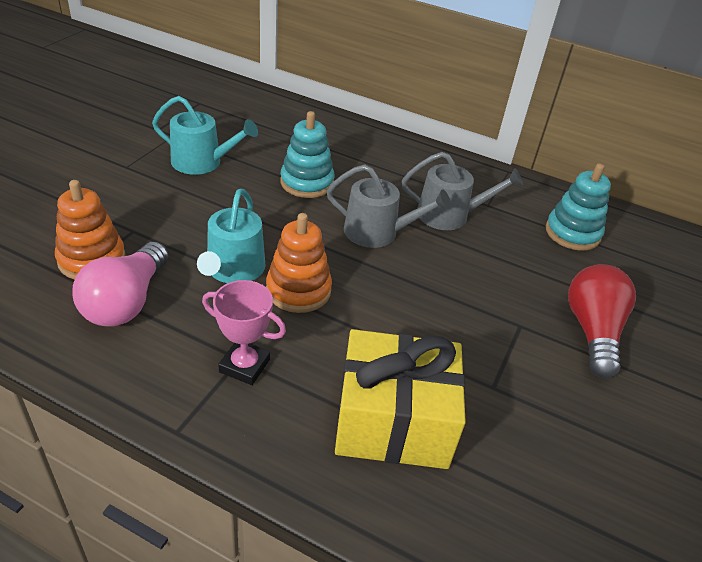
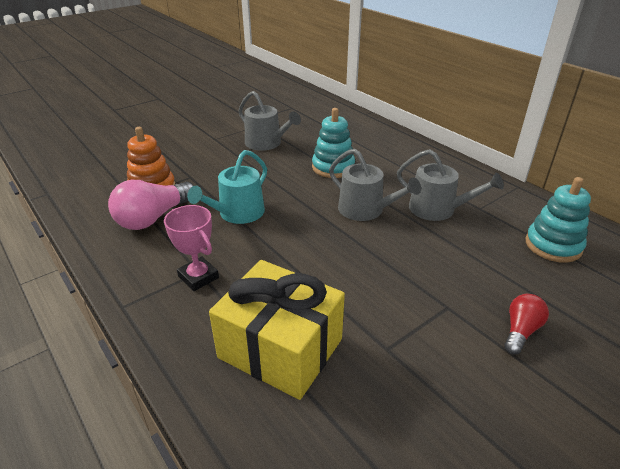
camera: 30 degrees right, 5 degrees down
(202, 162) = (266, 143): turquoise watering can -> grey watering can
(298, 290) = (274, 237): orange stacking toy -> none
(592, 331) = (520, 331): red light bulb -> red light bulb, size x0.57

